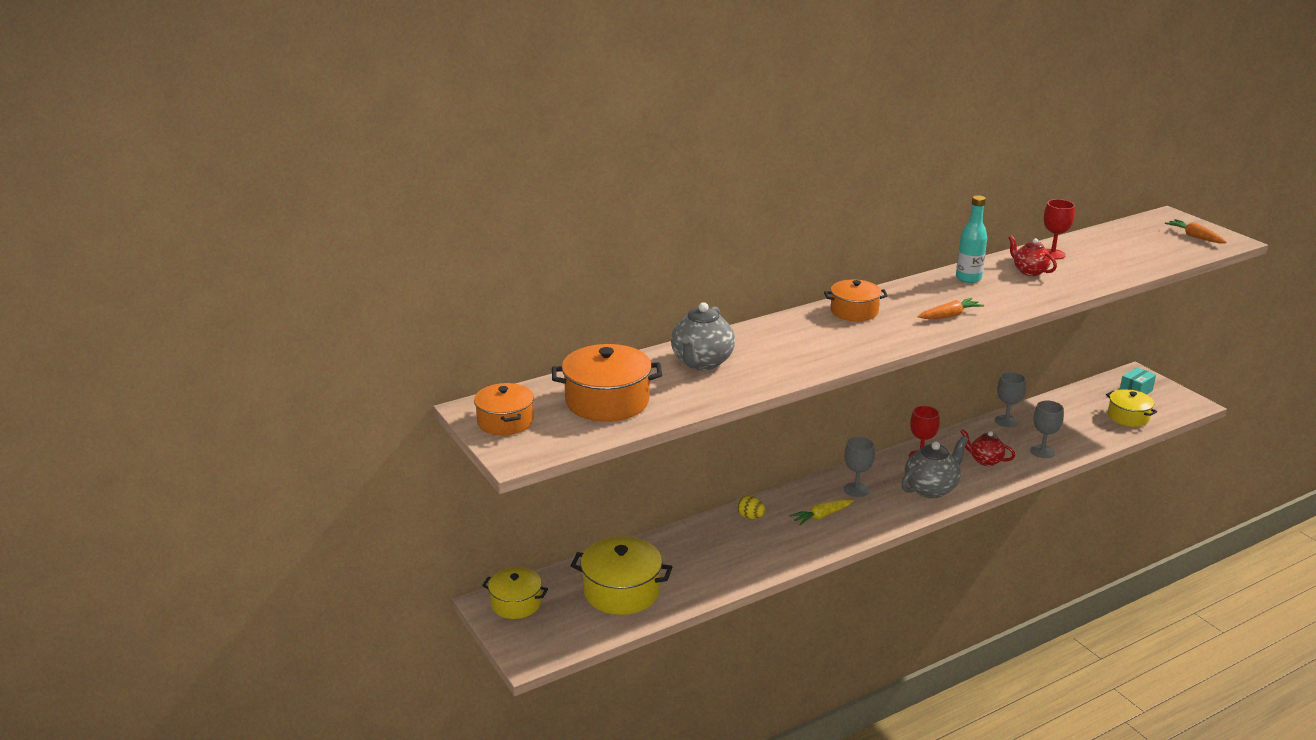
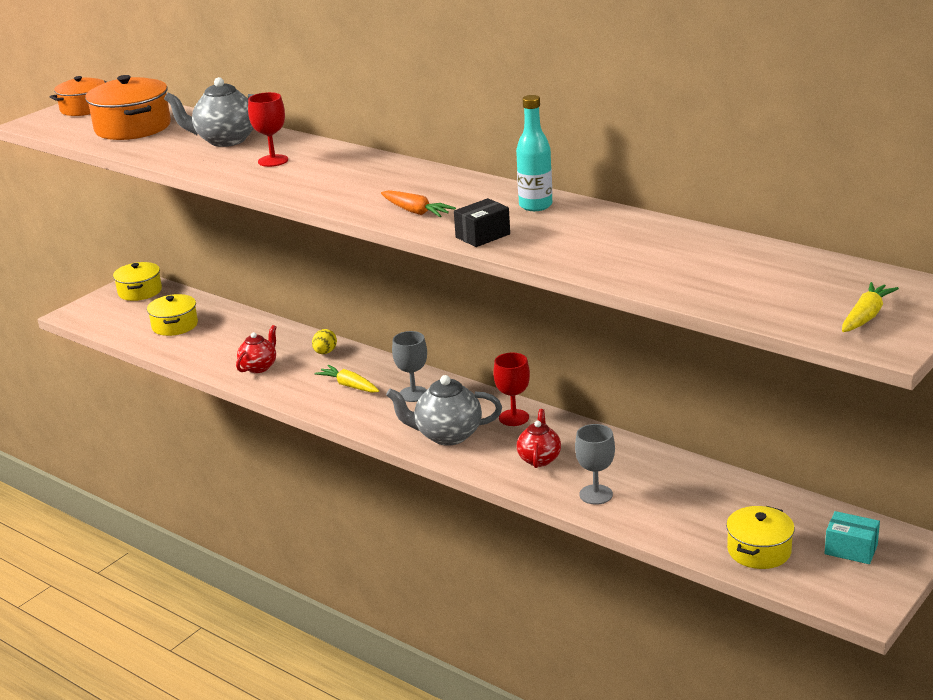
camera: 70 degrees right, 0 degrees up
(621, 591) = (175, 325): yellow pot -> yellow pot, size x0.65
(854, 311) = (389, 172): orange pot -> none
(931, 489) = (447, 435): grey teapot -> grey teapot turned 150 degrees clockwise
(1006, 421) = (653, 459): grey goblet -> none
(1013, 303) = (483, 236): none -> black box
(1029, 271) = (593, 232): red teapot -> red teapot (259, 367)
(1052, 254) = (670, 237): red goblet -> red goblet (273, 161)
(1194, 237) = (866, 316): orange carrot -> yellow carrot

